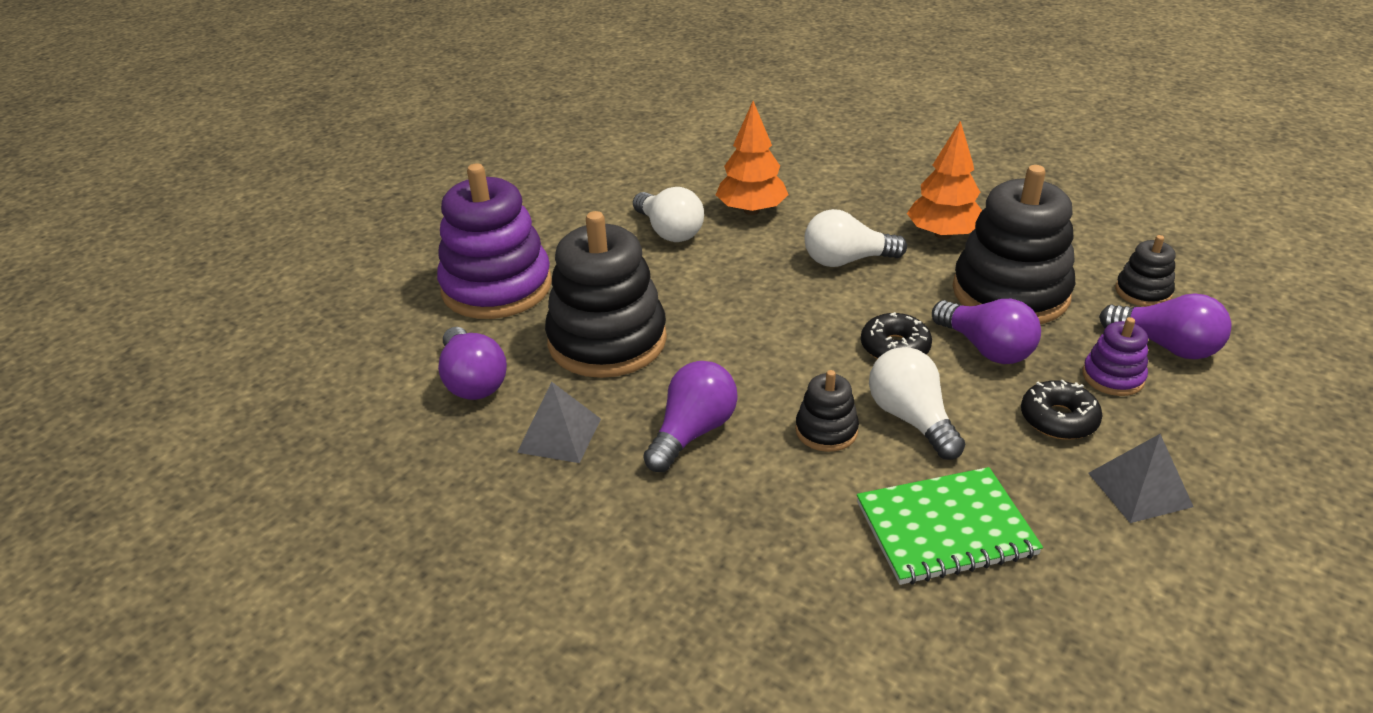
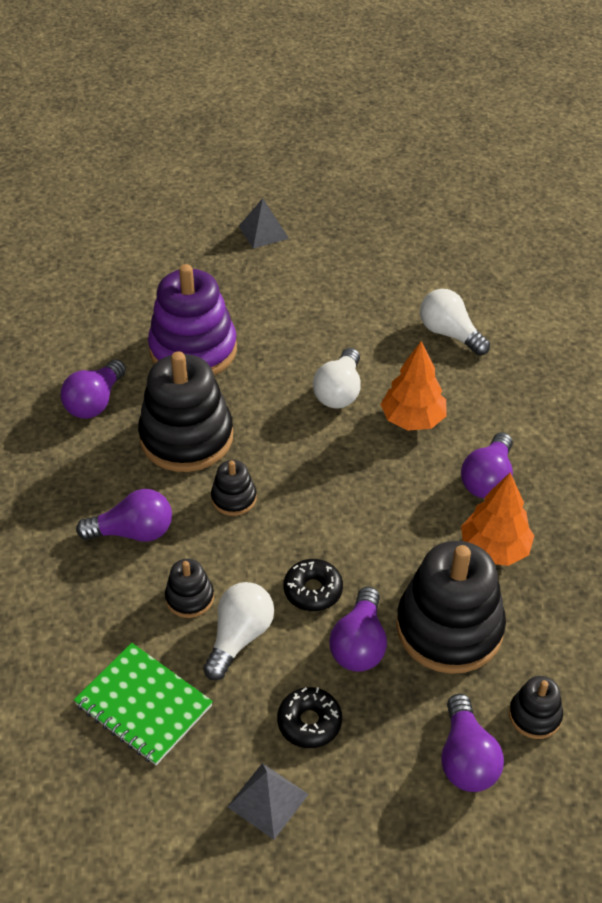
camera: 50 degrees right, 10 degrees up
(559, 435) = (80, 472): grey pyramid -> grey pyramid (263, 232)
(725, 345) = (234, 498): none -> black stacking toy
(846, 260) = (398, 509): white light bulb -> white light bulb (449, 334)
(862, 205) = (487, 479): none -> purple light bulb
(1113, 377) = (391, 737): purple stacking toy -> none

